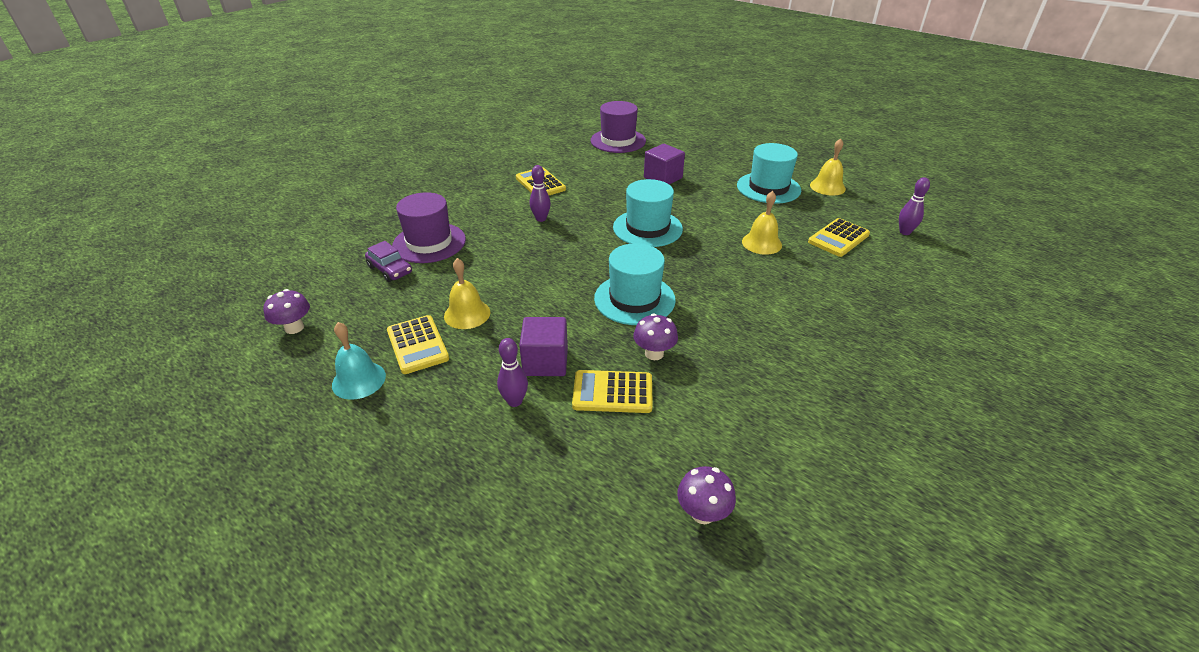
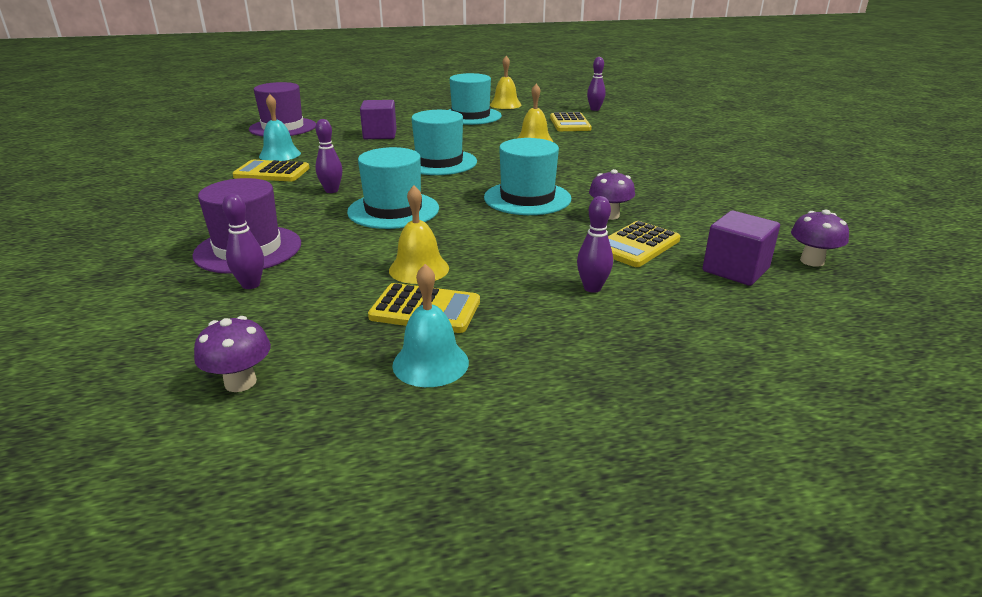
camera: 50 degrees left, 10 degrees down
(390, 269) = (251, 285): purple car -> purple bowling pin
(540, 257) = (393, 210): none -> turquoise hat
(545, 362) = (555, 257): purple cube -> purple cube (735, 270)
(571, 168) = (280, 154): none -> turquoise bell

